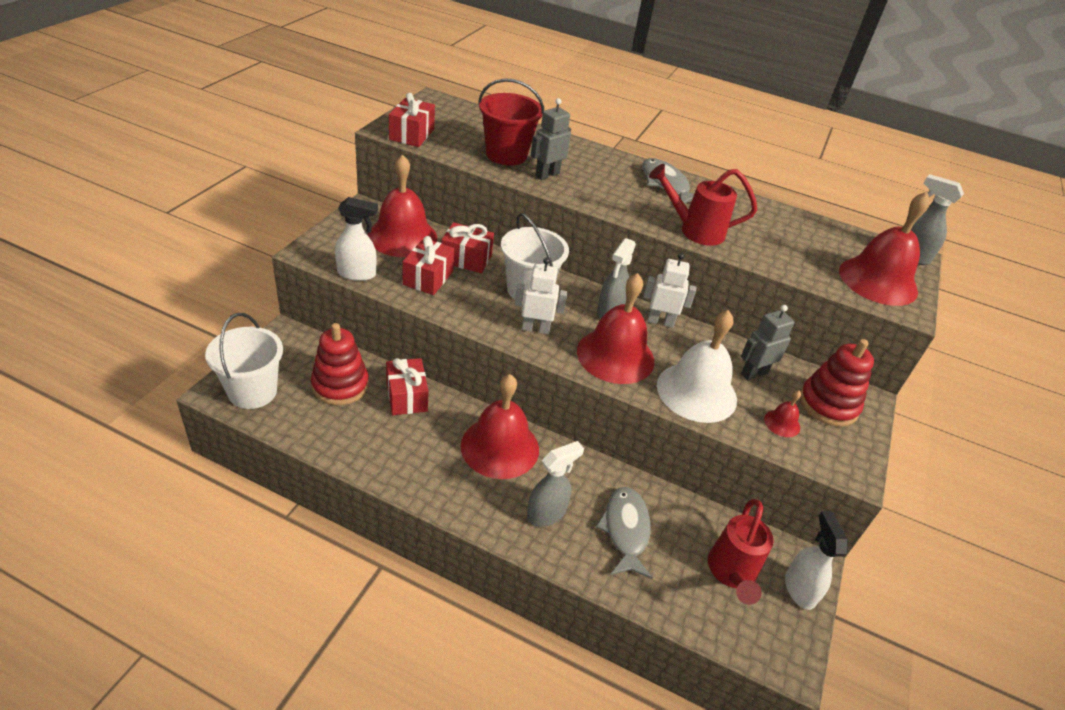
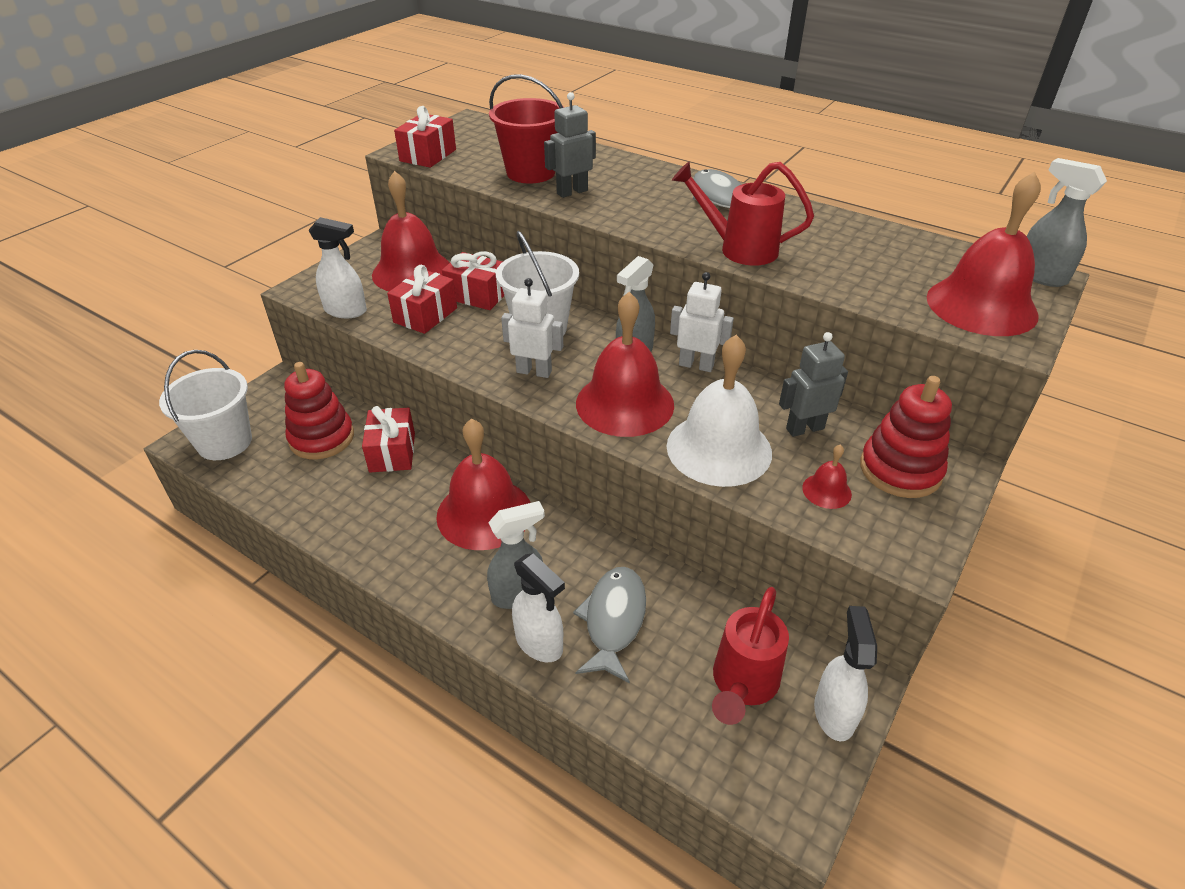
camera: 15 degrees right, 0 degrees up
(574, 552) = (539, 643): none -> white spray bottle

